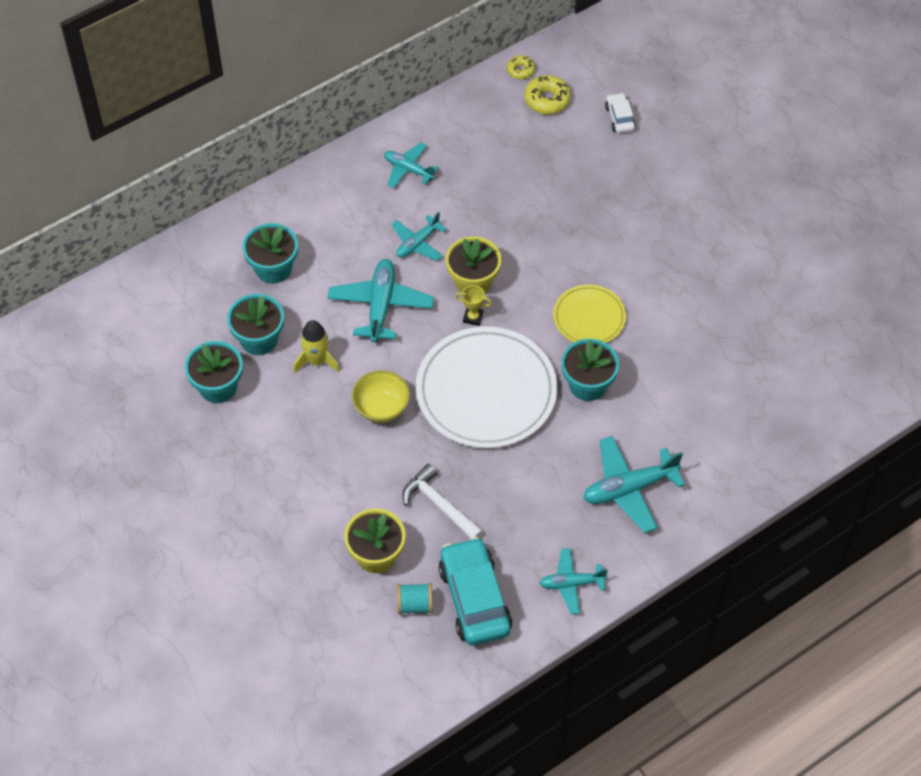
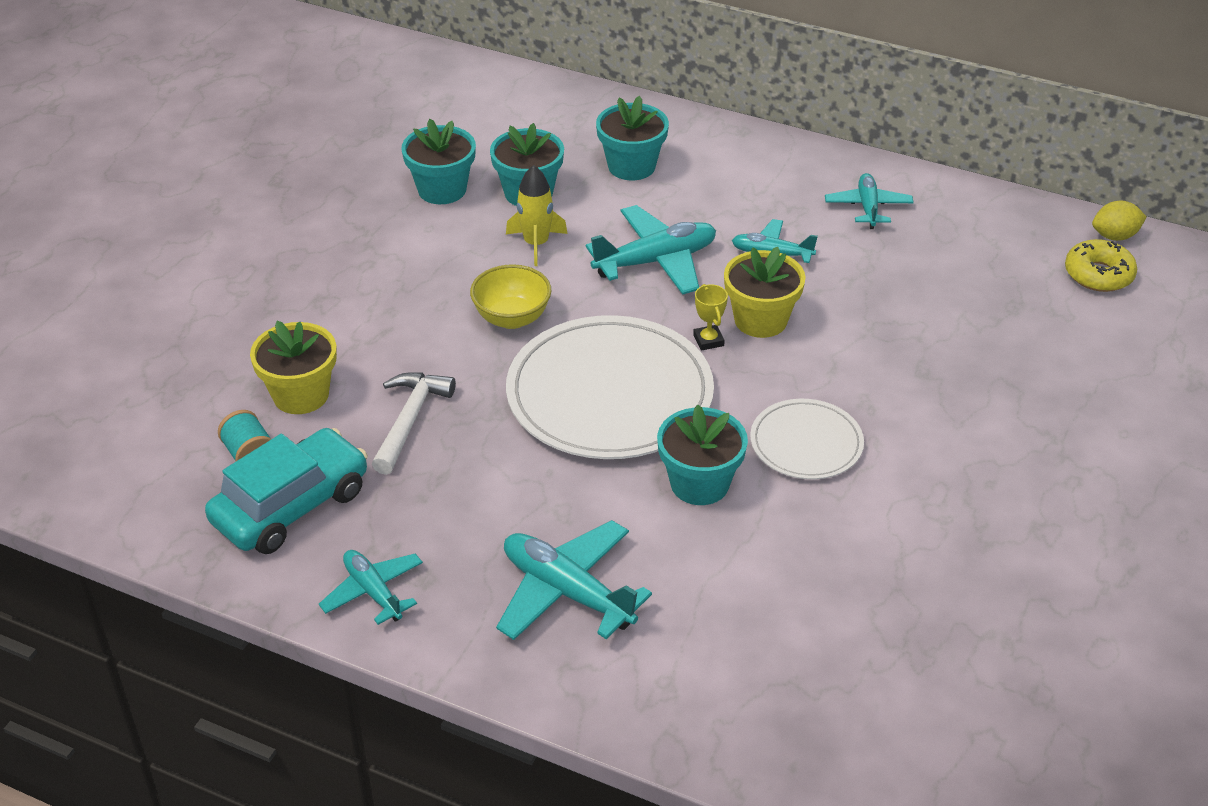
camera: 60 degrees right, 15 degrees down
(520, 70) = (1114, 236): yellow donut -> yellow lemon
(589, 317) = (806, 443): yellow plate -> white plate
(619, 118) = (1148, 348): white car -> none

